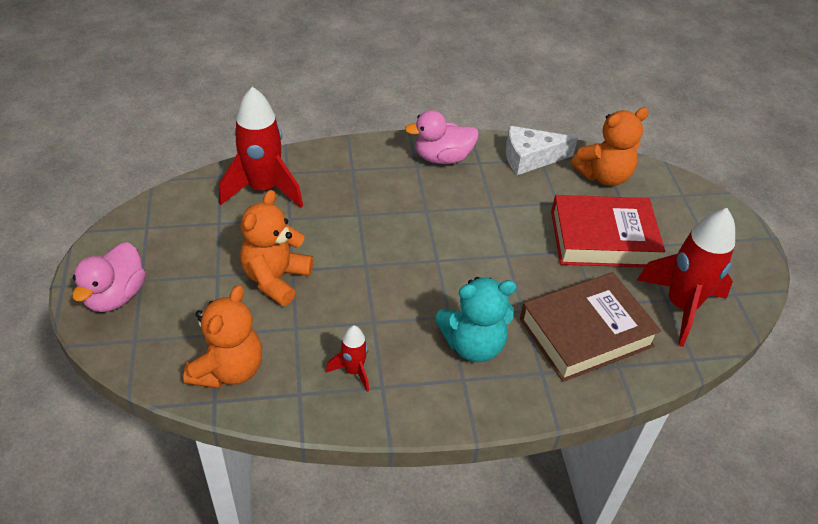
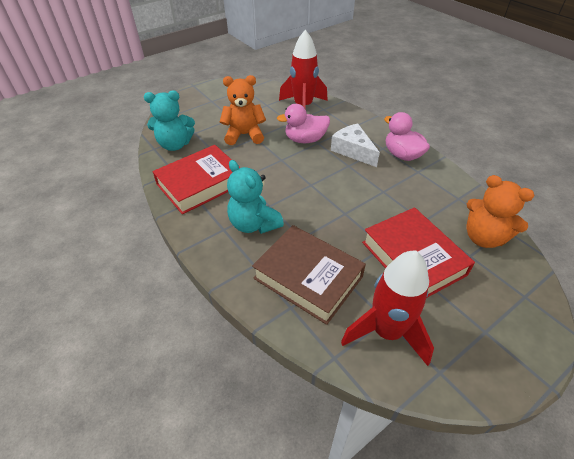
camera: 65 degrees right, 0 degrees up
(115, 296) = (197, 99): pink duck -> pink duck (305, 140)
(228, 370) = (175, 145): orange teddy bear -> turquoise teddy bear
(353, 371) = (200, 184): red rocket -> red book
(530, 158) = (452, 192): white cheese -> white cheese (353, 151)

